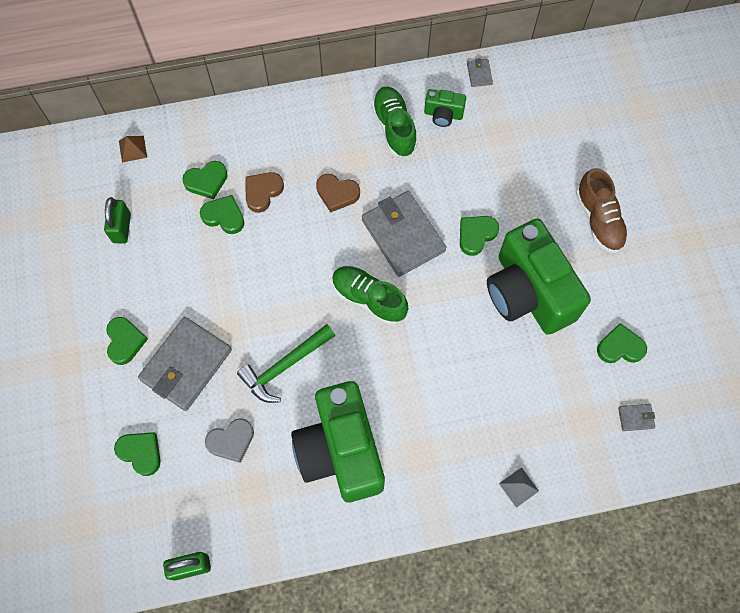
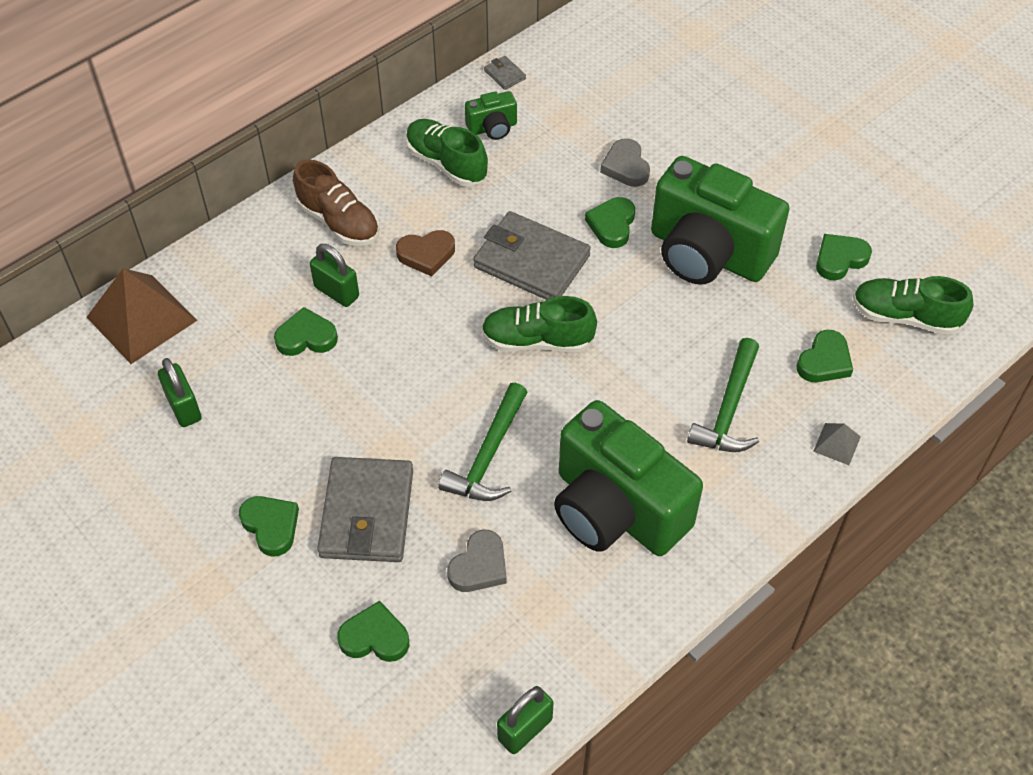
camera: 30 degrees left, 15 degrees down
(133, 149) = (142, 318): brown pyramid -> brown pyramid, size x2.24
(206, 181) = (259, 311): green heart -> green heart (824, 361)
(262, 192) = (336, 292): brown heart -> green padlock
(462, 420) = (728, 409): none -> green hammer
(516, 193) = (626, 167): none -> grey heart
(598, 220) = (730, 153): brown shoe -> brown shoe (338, 222)
(635, 418) = (905, 317): grey wallet -> green shoe

